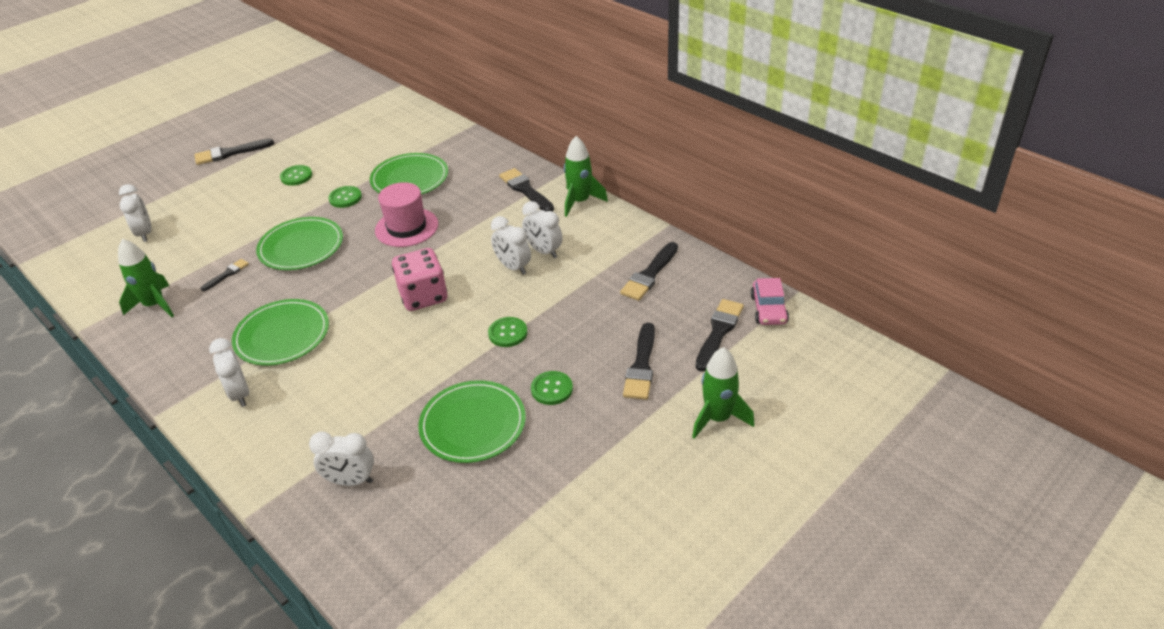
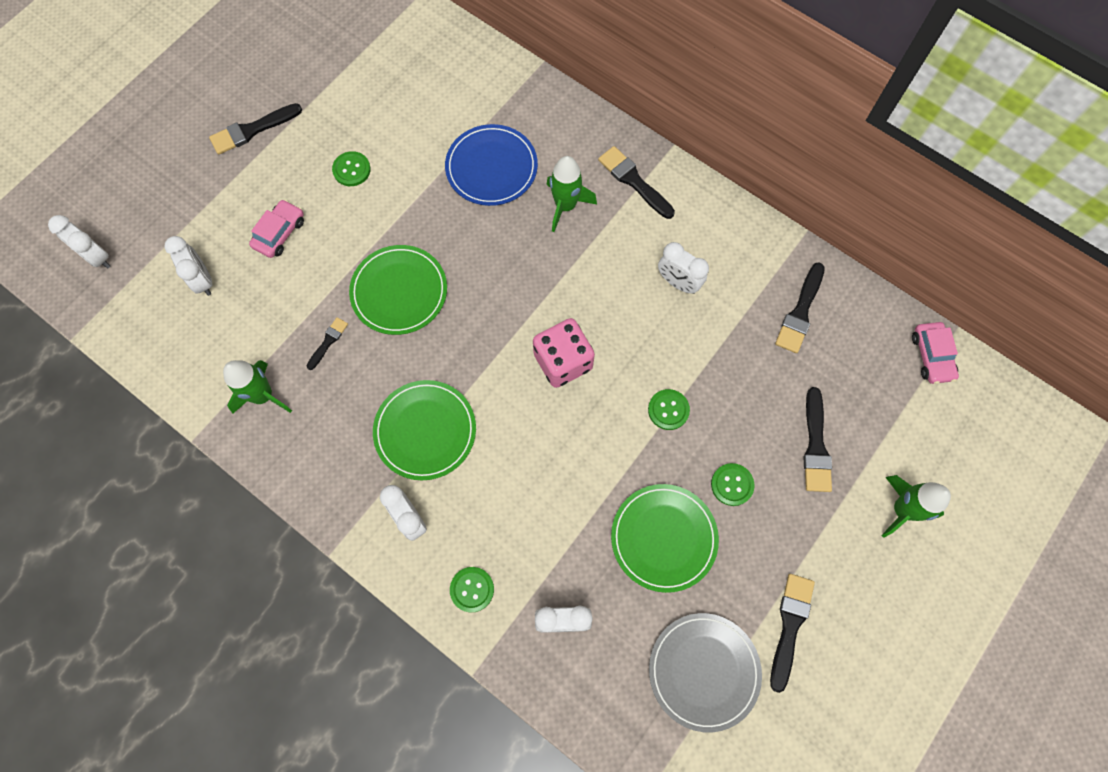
camera: 10 degrees left, 30 degrees up
(221, 209) = (279, 233): none -> pink car
(345, 198) = (424, 205): green button -> green button (472, 589)
(406, 227) = (512, 252): pink hat -> none
(410, 178) = (491, 167): green plate -> blue plate
(478, 534) = (704, 671): none -> grey plate
(513, 267) = (650, 310): white clock -> white clock (97, 257)
(580, 202) = (701, 198): green rocket -> green rocket (565, 206)
(719, 332) = (885, 392): black brush -> black brush (790, 625)

